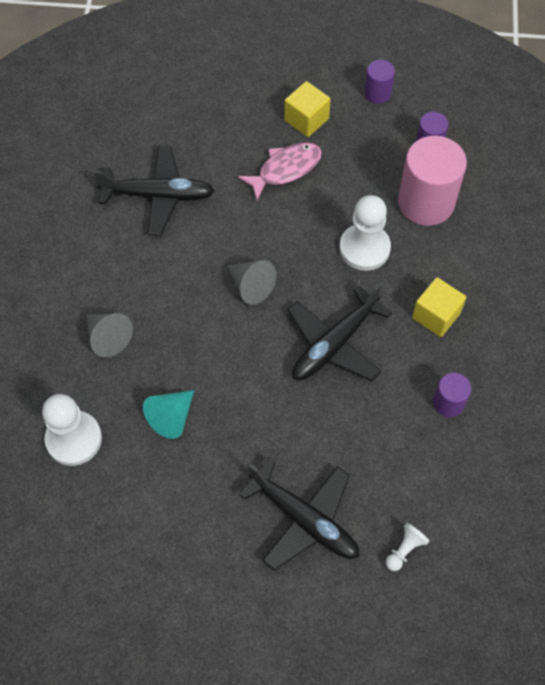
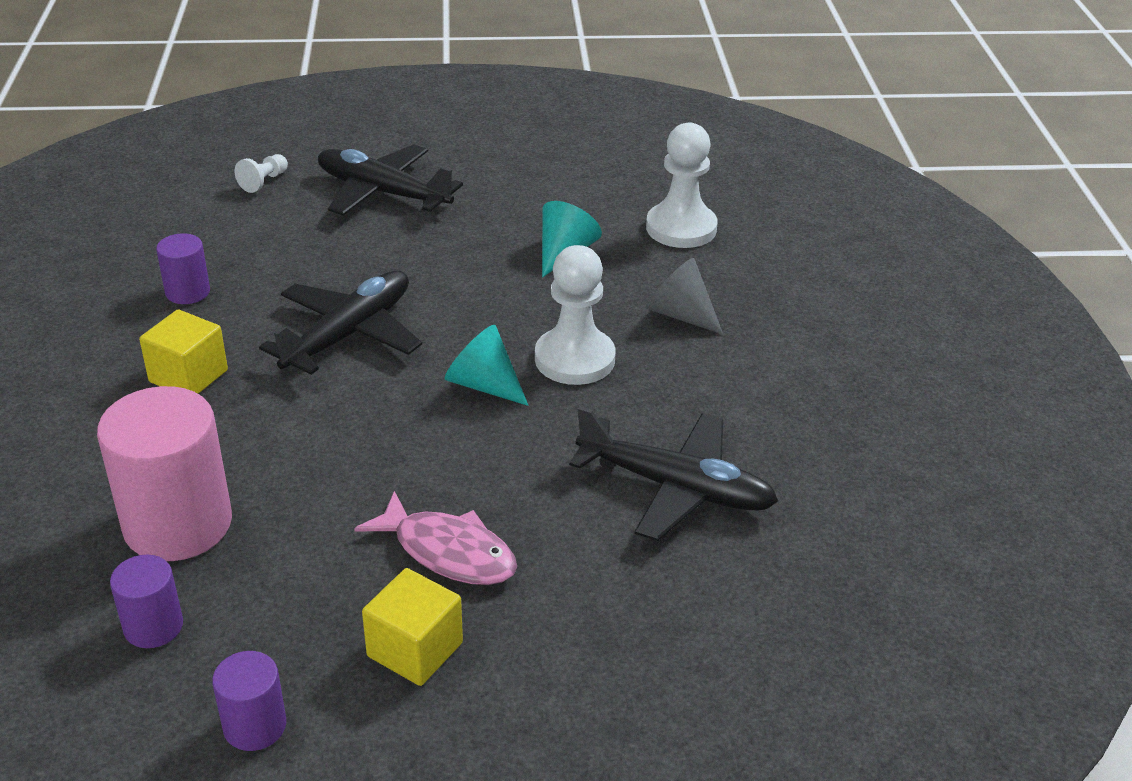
camera: 170 degrees right, 25 degrees down
(158, 195) = (675, 487): black plane -> black plane turned 150 degrees counterclockwise
(251, 286) = (484, 385): grey cone -> turquoise cone
(285, 169) = (448, 552): pink fish -> pink fish turned 105 degrees counterclockwise
(364, 248) = (298, 447): white pawn -> white pawn (574, 359)

